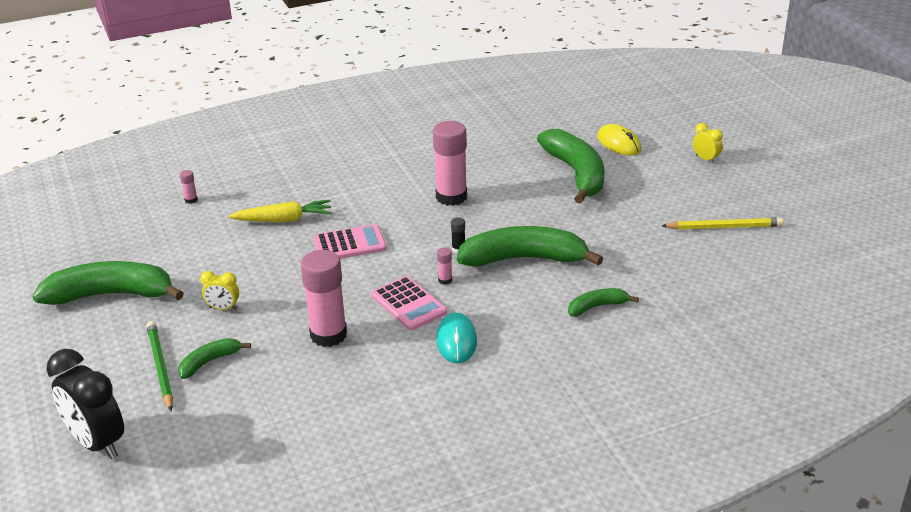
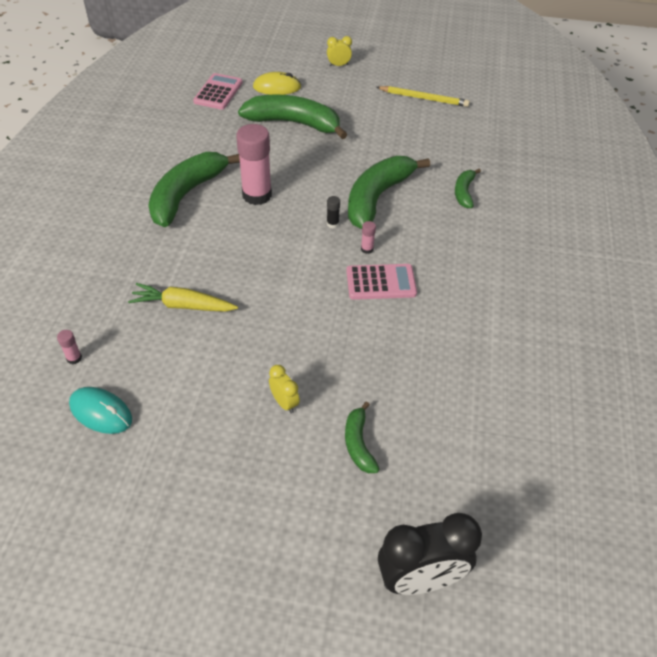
camera: 60 degrees left, 15 degrees up
(111, 295) = (182, 485): green banana -> green banana (186, 195)
(161, 367) = (338, 485): green pencil -> none
(223, 308) = (284, 403): yellow clock -> yellow clock turned 75 degrees counterclockwise
(284, 220) = (183, 305): yellow carrot -> yellow carrot turned 105 degrees counterclockwise
(328, 335) = (383, 347): pink glue stick -> none
(349, 244) = (265, 280): pink calculator -> pink calculator (218, 92)
(456, 341) = (449, 277): turquoise mouse -> turquoise mouse (101, 412)
(724, 227) = (423, 98): yellow pencil -> yellow pencil turned 75 degrees clockwise

